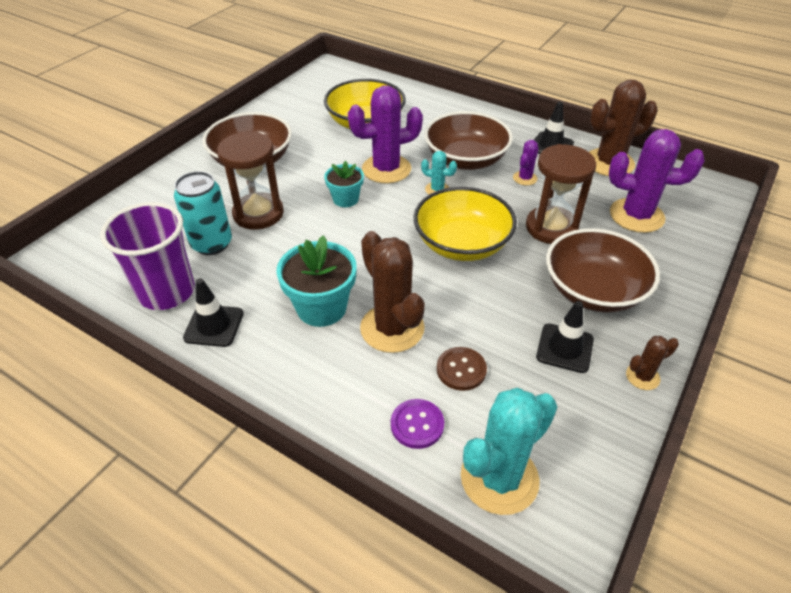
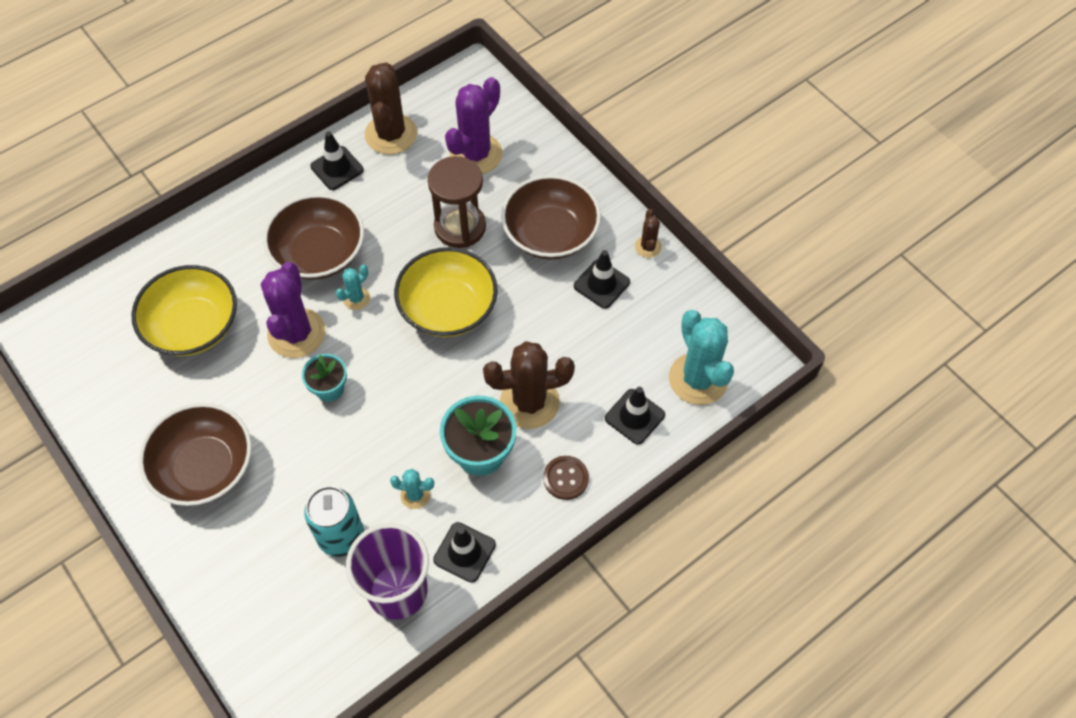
camera: 70 degrees left, 15 degrees up
(258, 214) = (311, 480): brown hourglass -> none
(263, 276) = (415, 495): none -> turquoise cactus
(417, 424) = (634, 416): purple button -> black traffic cone
(461, 370) = (594, 366): brown button -> brown button (565, 478)
(525, 178) = (378, 215): purple cactus -> none

